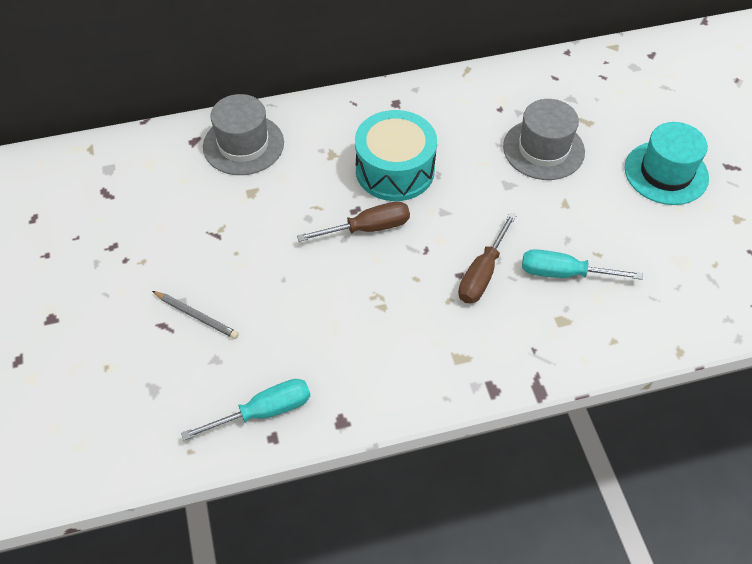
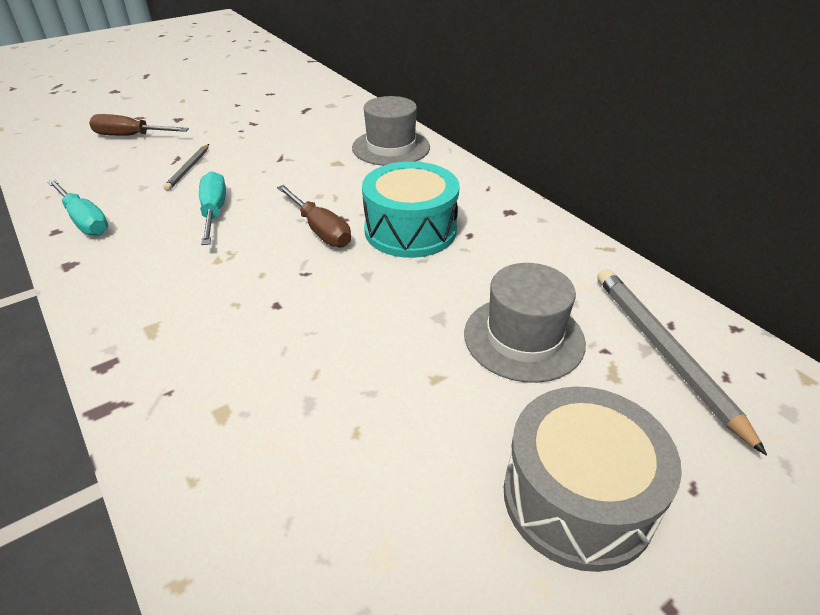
camera: 70 degrees right, 15 degrees down
(482, 274) = (282, 322): brown screwdriver -> brown screwdriver (130, 136)
(563, 273) = (306, 398): turquoise screwdriver -> turquoise screwdriver (214, 211)
(577, 92) = (664, 352): none -> grey pencil
(666, 173) = (578, 498): turquoise hat -> grey drum

